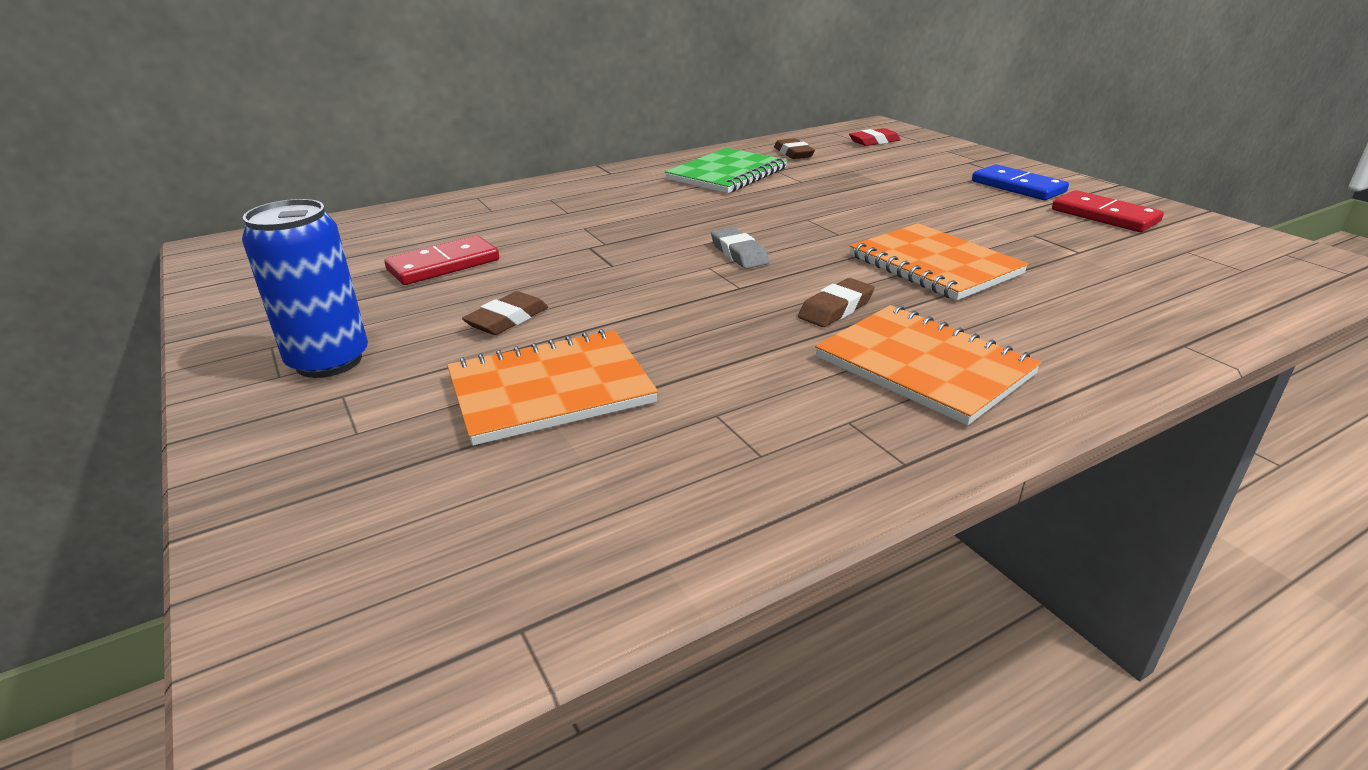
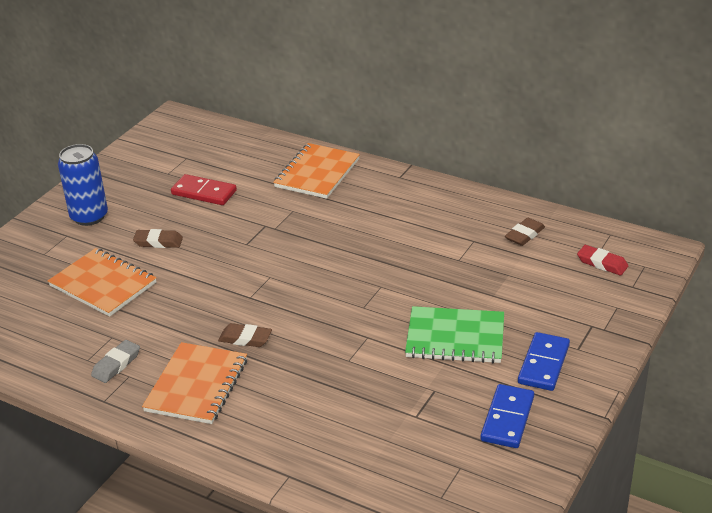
camera: 60 degrees right, 5 degrees up
(727, 174) = (442, 223): green notebook -> green notebook (455, 338)
(739, 253) = (297, 280): grey eraser -> grey eraser (116, 364)
(934, 265) = (338, 358): orange notebook -> orange notebook (317, 173)
(1104, 216) = (507, 419): red domino -> blue domino

